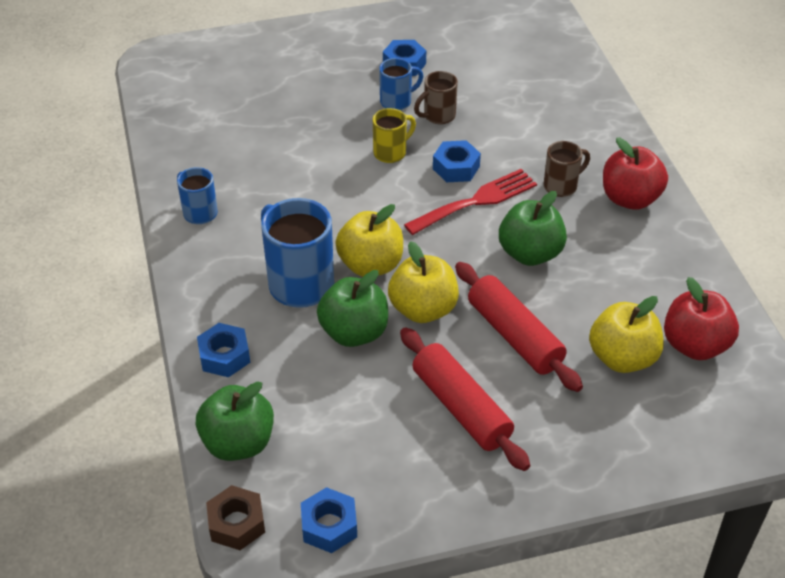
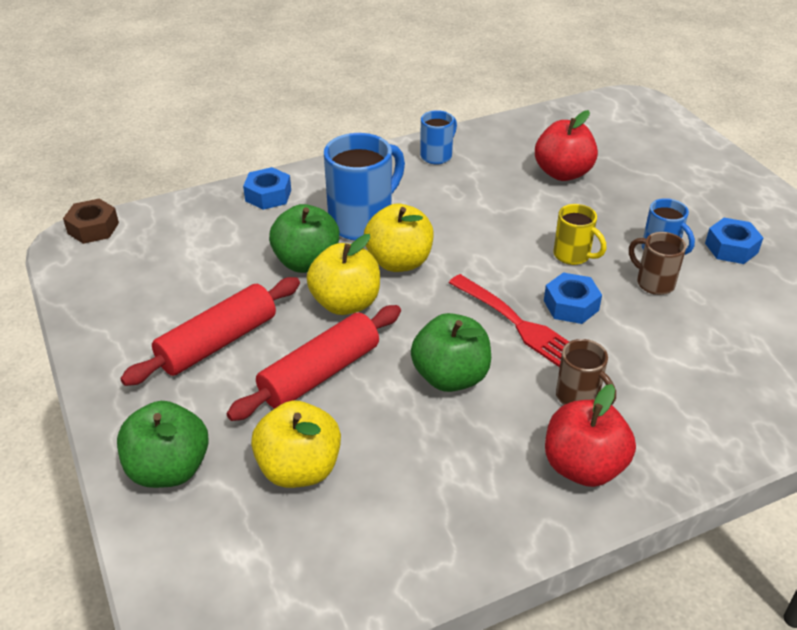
camera: 80 degrees right, 5 degrees down
(238, 443) = (174, 216): green apple -> green apple (169, 469)
(329, 526) = (85, 276): blue nut -> none
(695, 345) = (330, 543): red apple -> red apple (562, 173)

